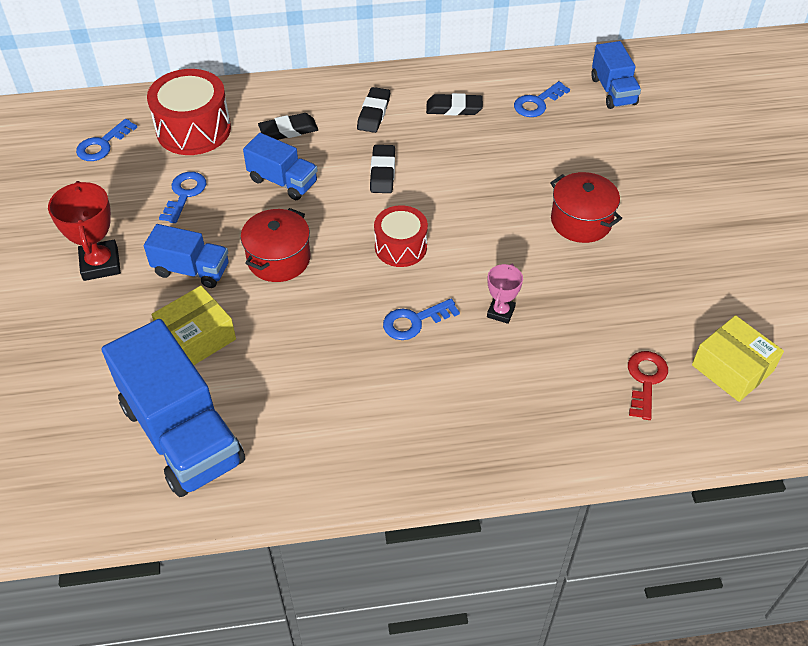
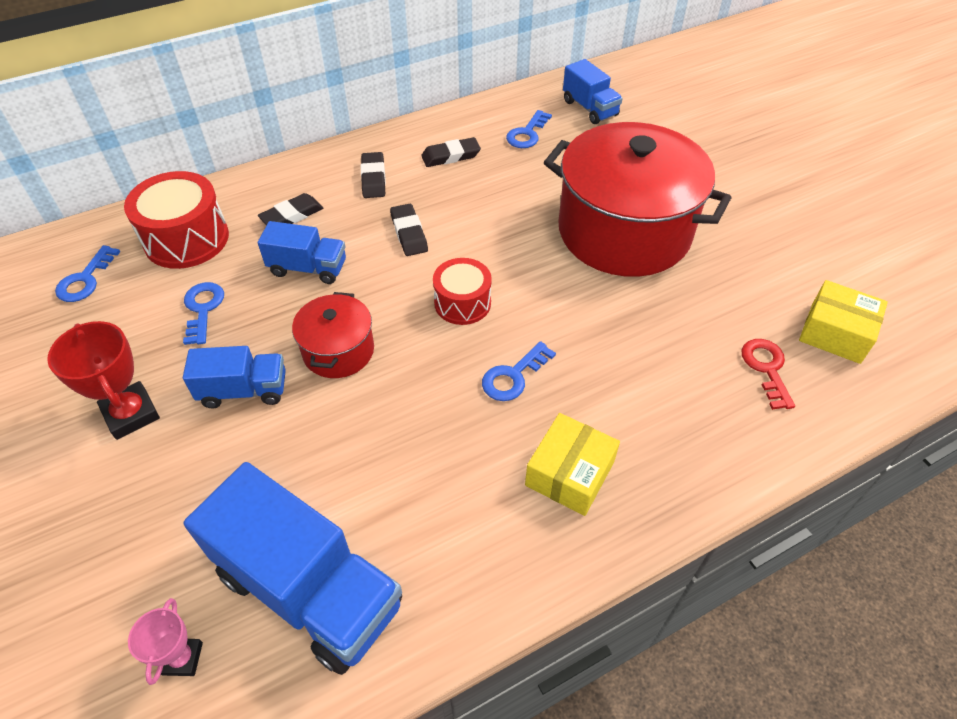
camera: 20 degrees left, 0 degrees up
(197, 337) = (281, 465): yellow box -> yellow box (569, 473)
(500, 312) = (594, 341): pink trophy -> pink trophy (182, 658)
(581, 221) = (624, 231): red pot -> red pot, size x2.12

